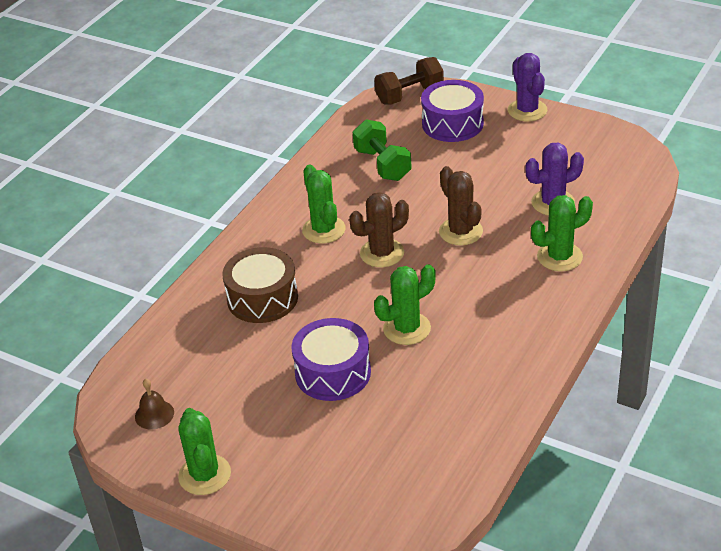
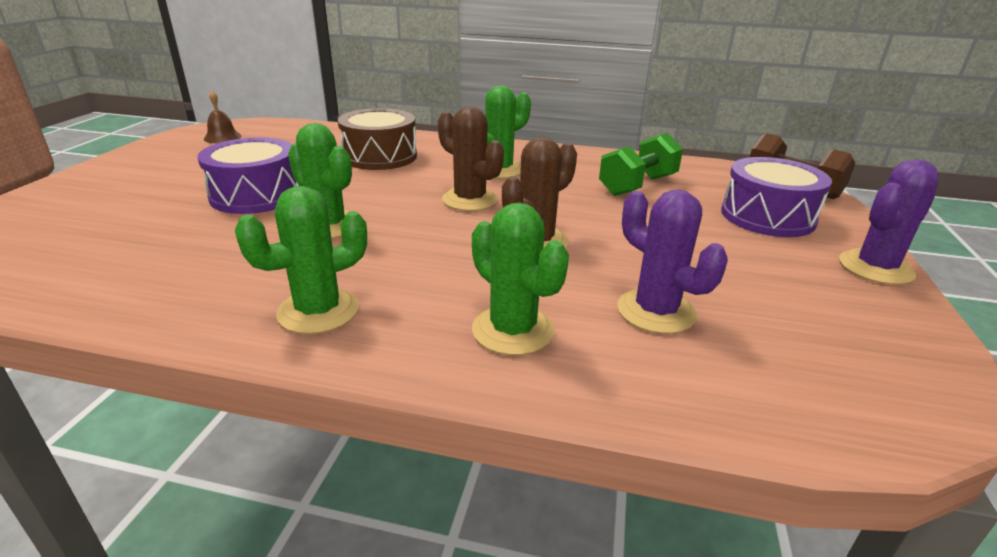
camera: 70 degrees right, 10 degrees down
(204, 475) = (129, 160): green cactus -> green cactus (318, 311)

